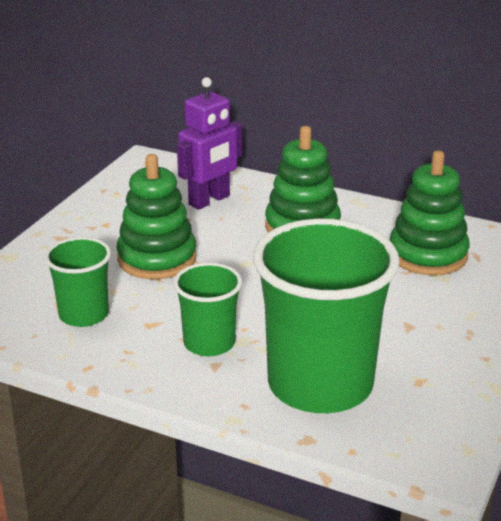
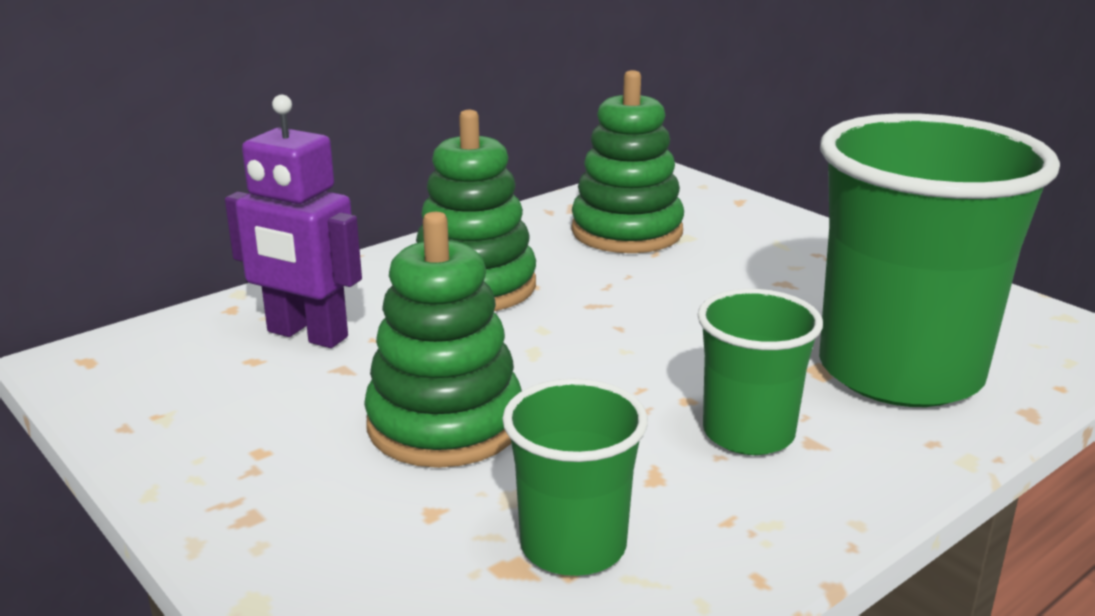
camera: 65 degrees left, 5 degrees down
(209, 200) = (306, 335): purple robot -> purple robot turned 135 degrees clockwise

